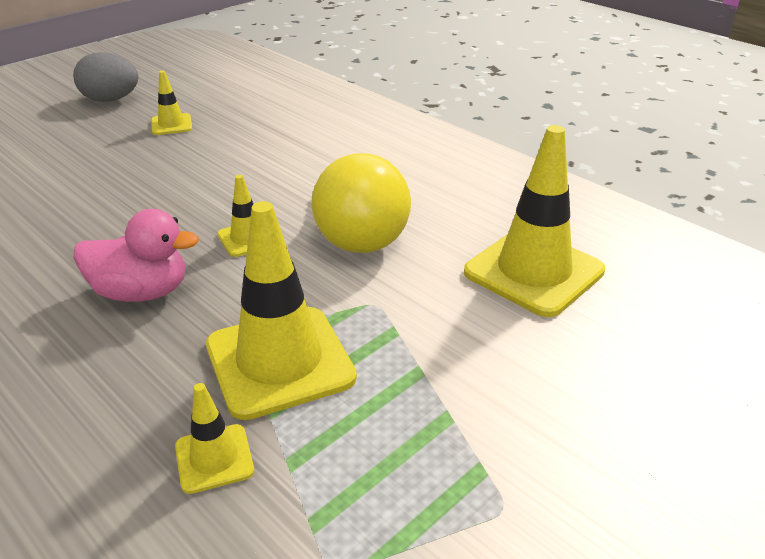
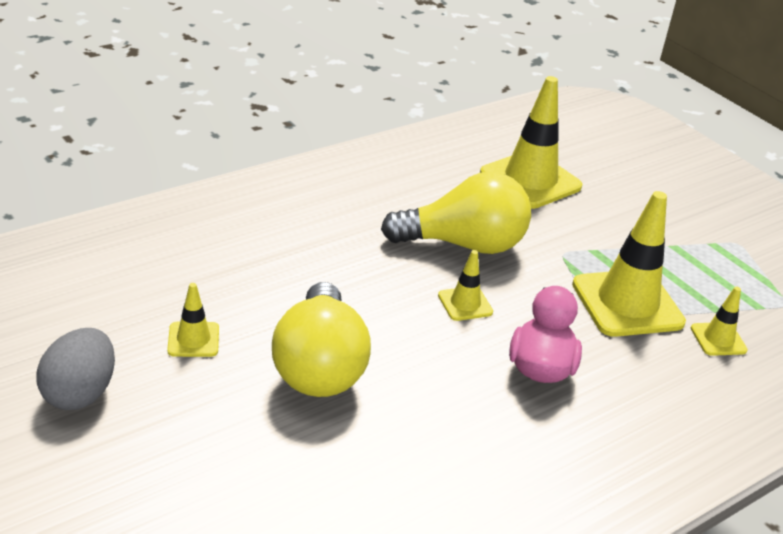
camera: 85 degrees left, 0 degrees up
(141, 174) = (319, 366): none -> yellow light bulb

